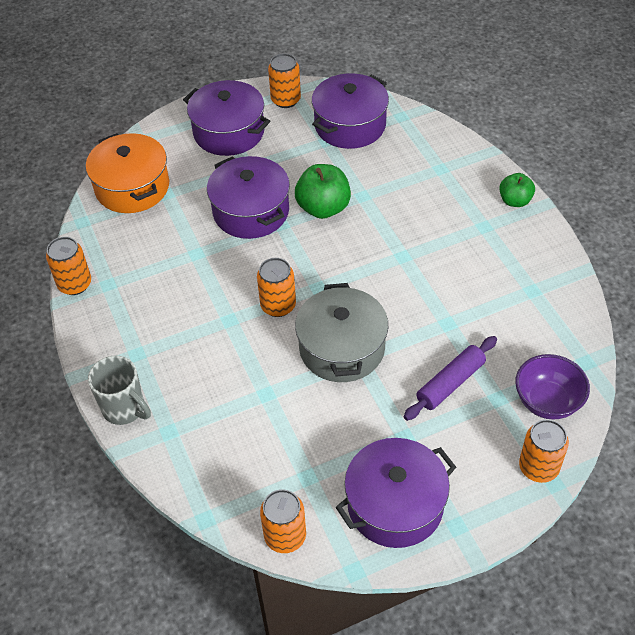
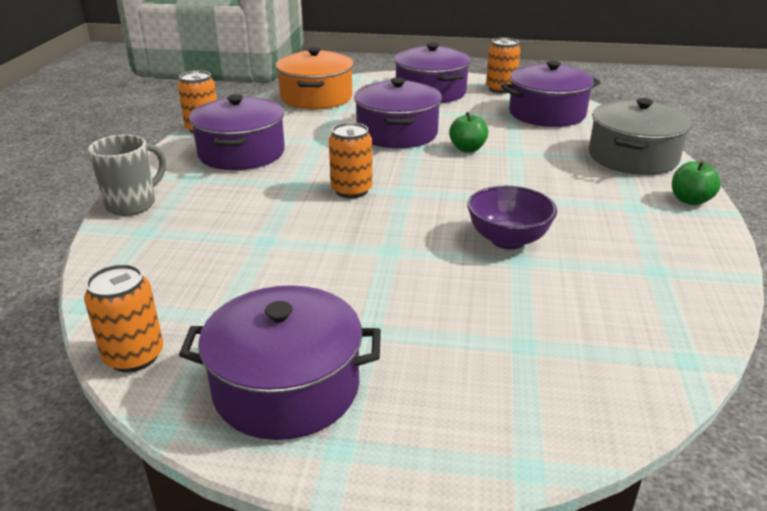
camera: 30 degrees right, 20 degrees down
(125, 409) = (133, 204): grey mug -> grey mug turned 120 degrees counterclockwise
(145, 302) = (241, 153): none -> purple pot
(323, 208) = (467, 149): green apple -> green apple, size x0.63
(342, 348) = (379, 237): grey pot -> grey pot (632, 157)
(450, 383) = (474, 308): purple rolling pin -> none
(538, 467) = (520, 440): orange can -> none
(547, 401) = (594, 376): purple bowl -> purple bowl (508, 240)

